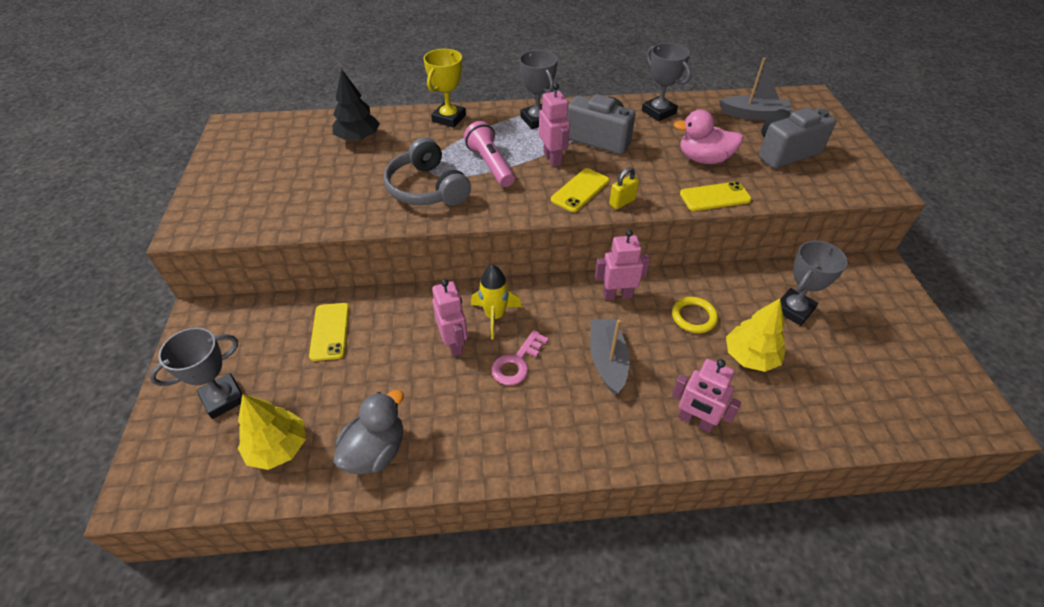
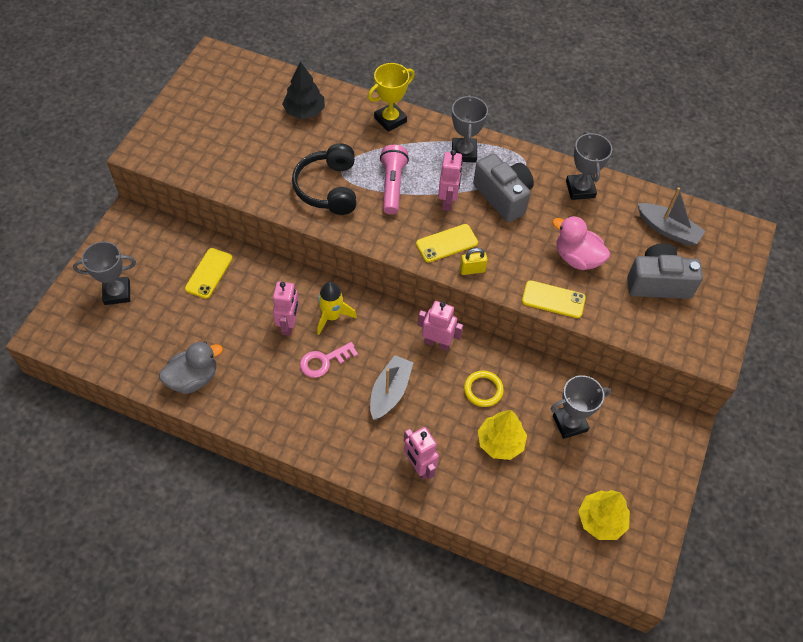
camera: 25 degrees right, 10 degrees up
(278, 447) = (135, 345): yellow tree -> yellow tree (601, 520)
(427, 188) = (328, 188): grey headphones -> black headphones

